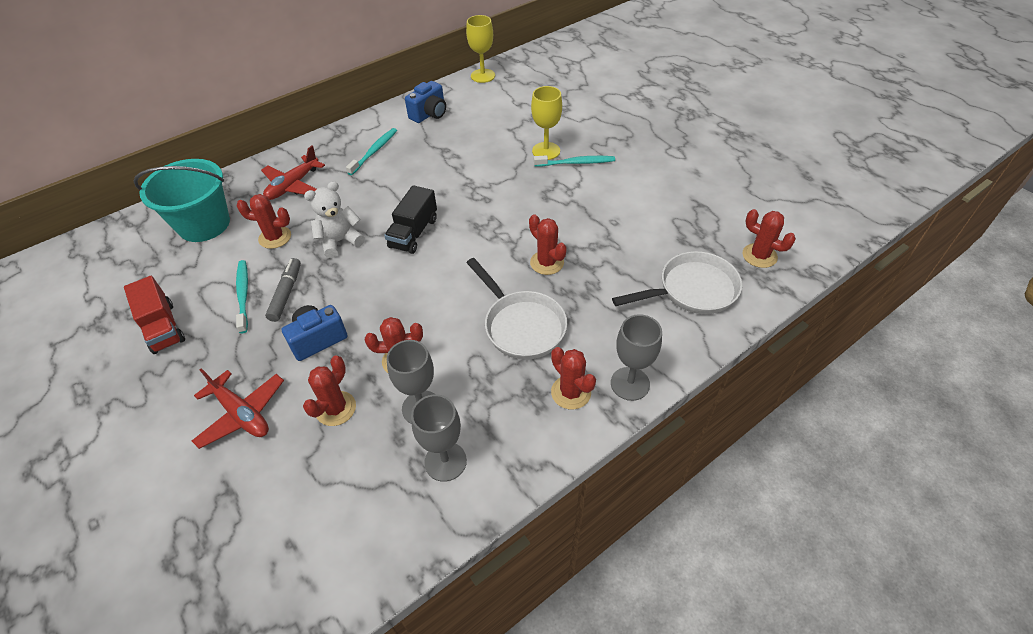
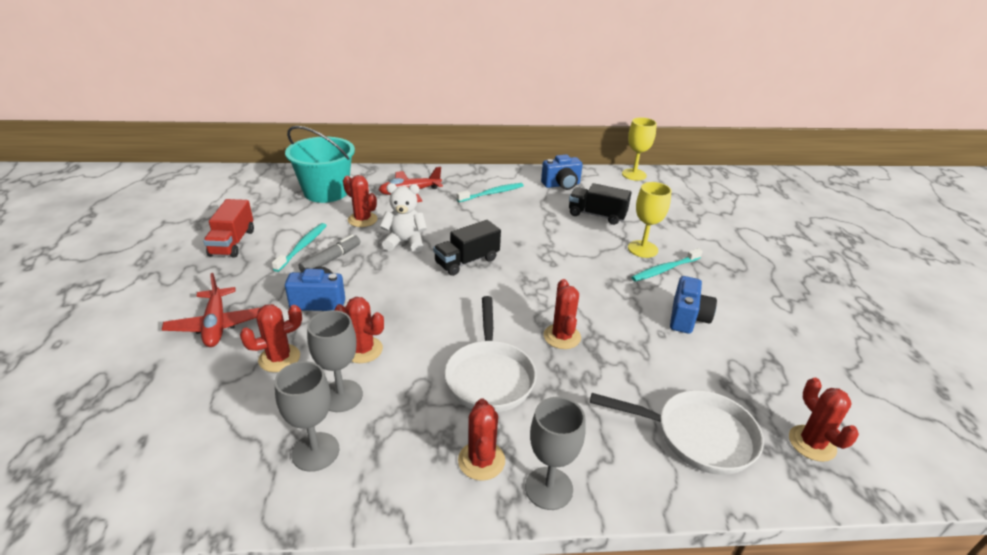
camera: 30 degrees right, 15 degrees down
(484, 134) = (597, 215): none -> black truck
(576, 163) = (664, 269): turquoise toothbrush -> turquoise toothbrush turned 120 degrees clockwise
(622, 199) = (687, 318): none -> blue camera

